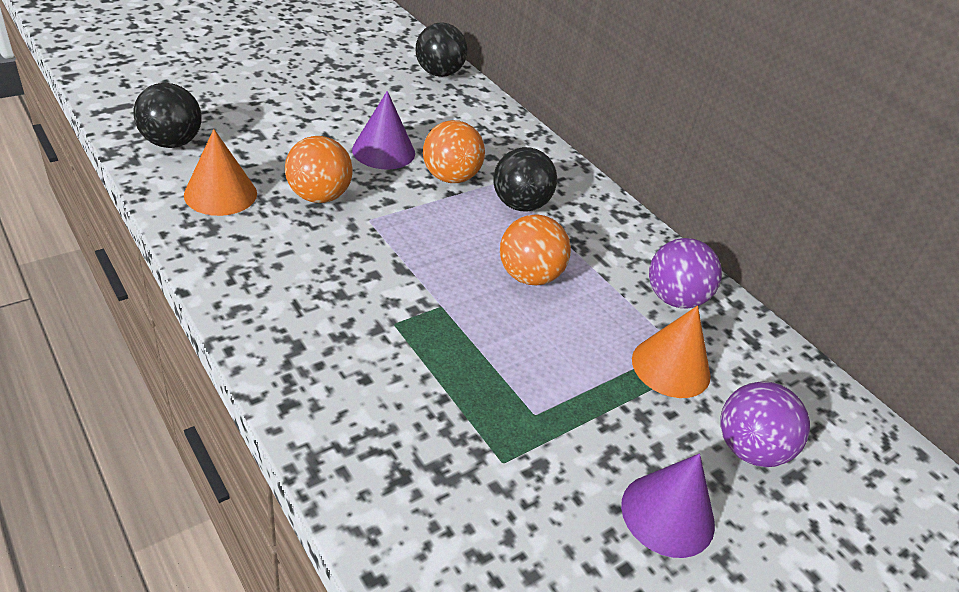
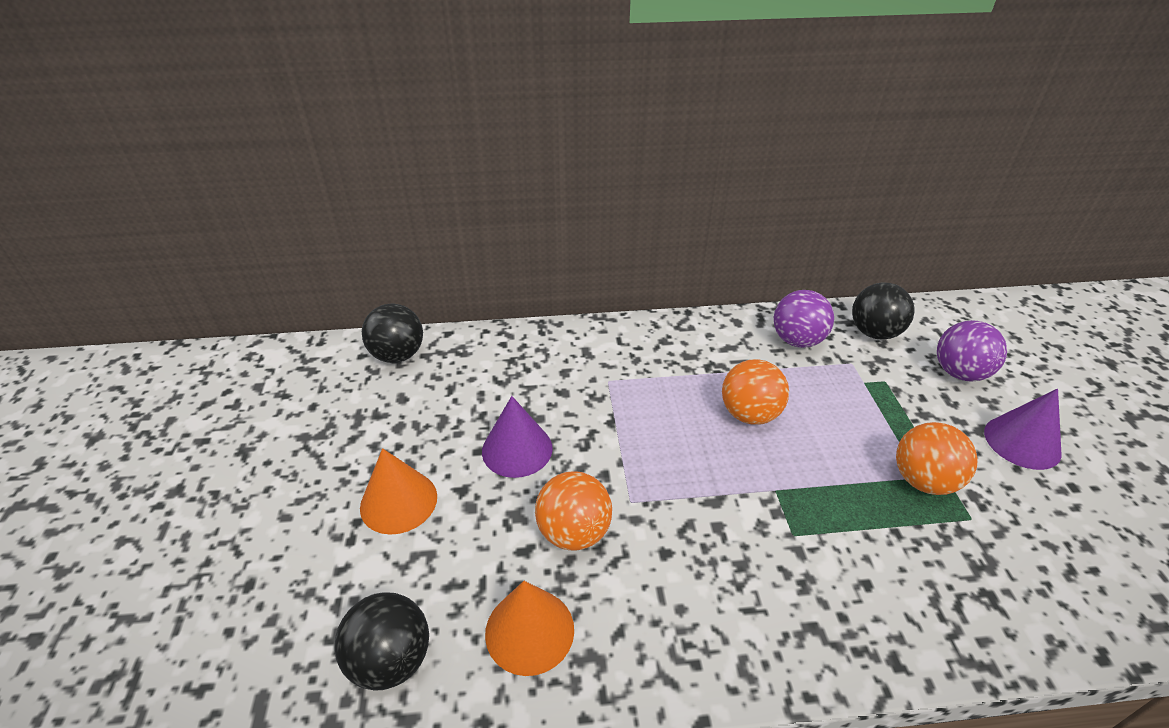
camera: 55 degrees left, 0 degrees up
(450, 177) = (586, 413): orange ball -> orange ball (923, 480)
(520, 205) = (648, 381): black ball -> black ball (874, 333)
(671, 367) = (873, 376): orange cone -> orange cone (398, 501)

